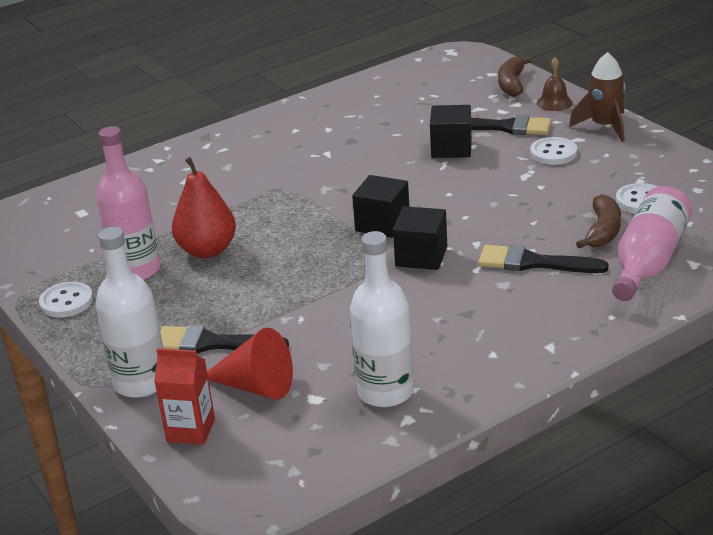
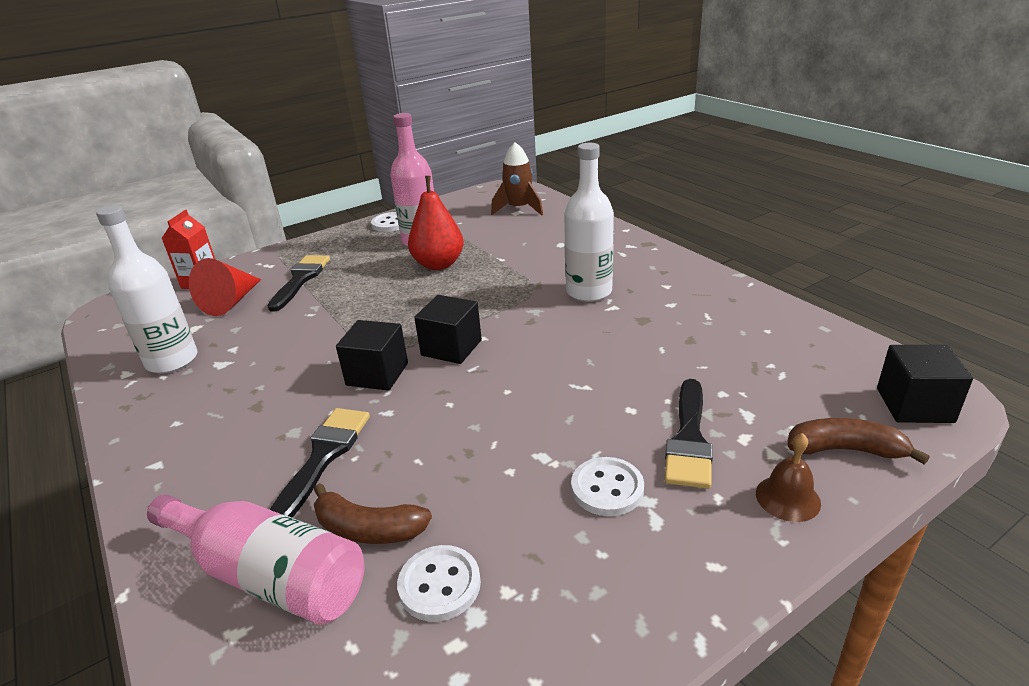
camera: 90 degrees right, 0 degrees up
(141, 383) = (272, 259): white bottle -> white bottle (589, 292)
(451, 148) = (623, 391): black cube -> black cube (914, 405)
(604, 127) = (704, 560): brown rocket -> brown rocket (519, 209)

